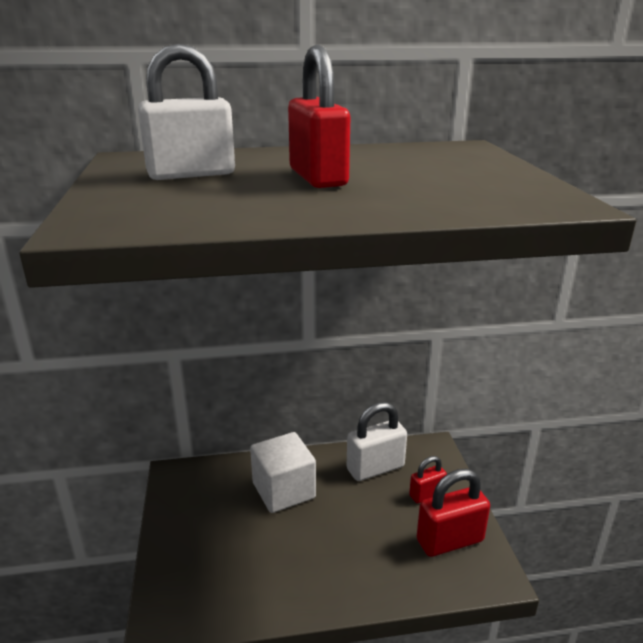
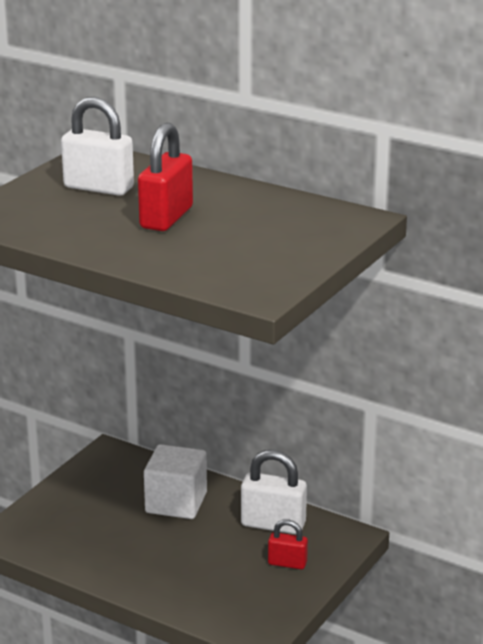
camera: 40 degrees right, 0 degrees up
(449, 540) = (257, 599): red padlock -> none

